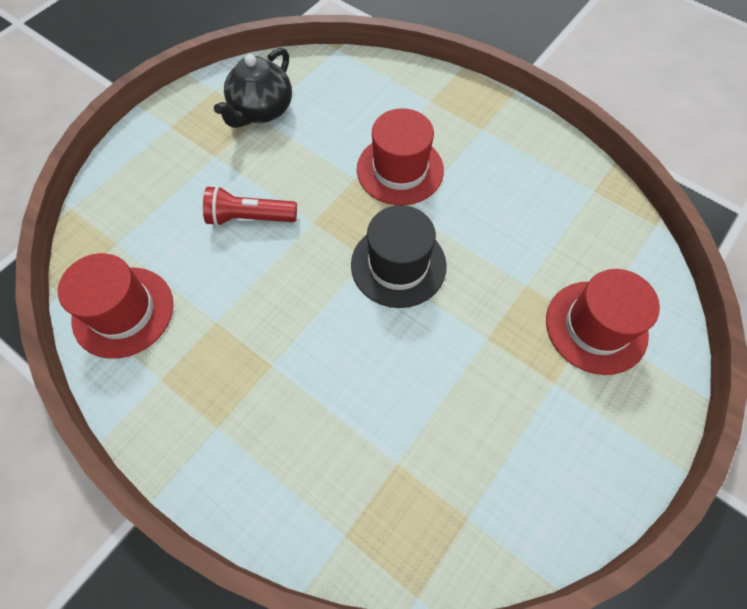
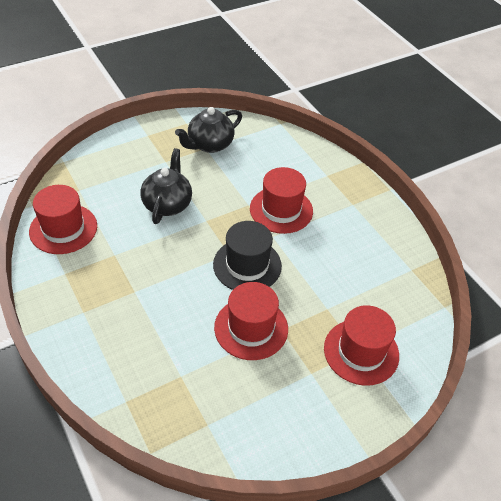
camera: 20 degrees right, 15 degrees down
(250, 218) = (167, 204): red flashlight -> black teapot
(449, 353) = (251, 328): none -> red hat

